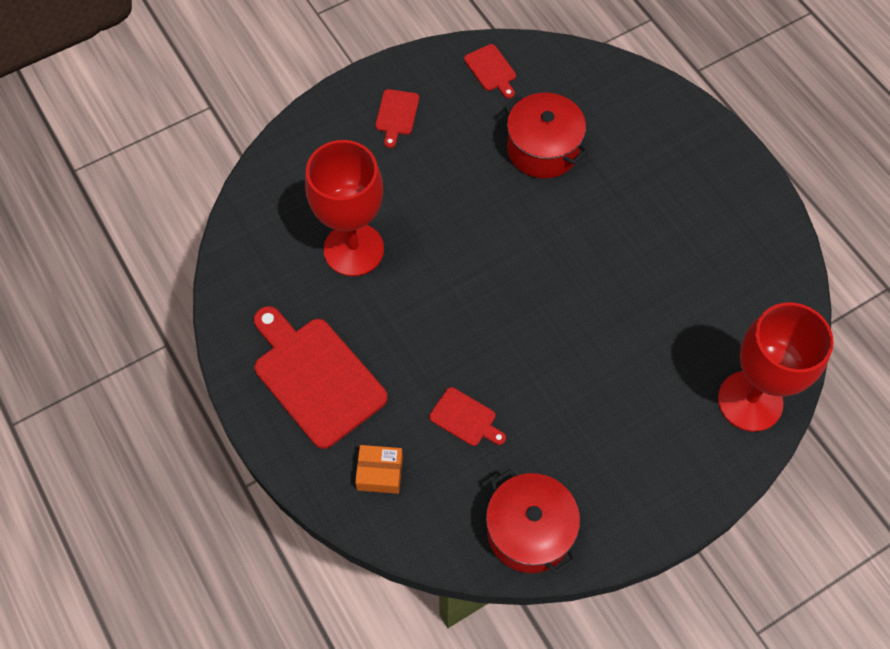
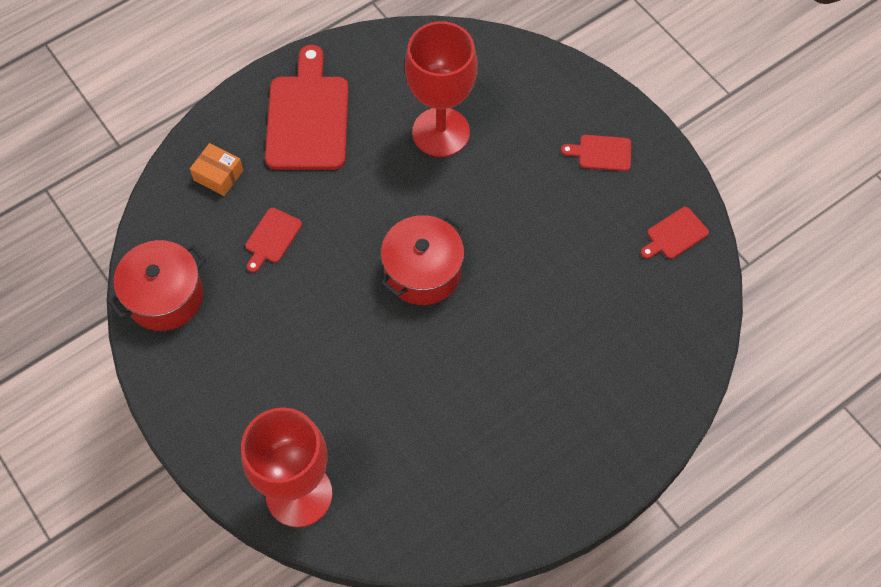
camera: 85 degrees right, 0 degrees up
(316, 377) = (308, 117): red cutting board -> red cutting board turned 45 degrees counterclockwise
(380, 473) = (218, 175): orange box -> orange box turned 60 degrees counterclockwise
(543, 149) = (580, 289): red pot -> red pot (423, 271)

